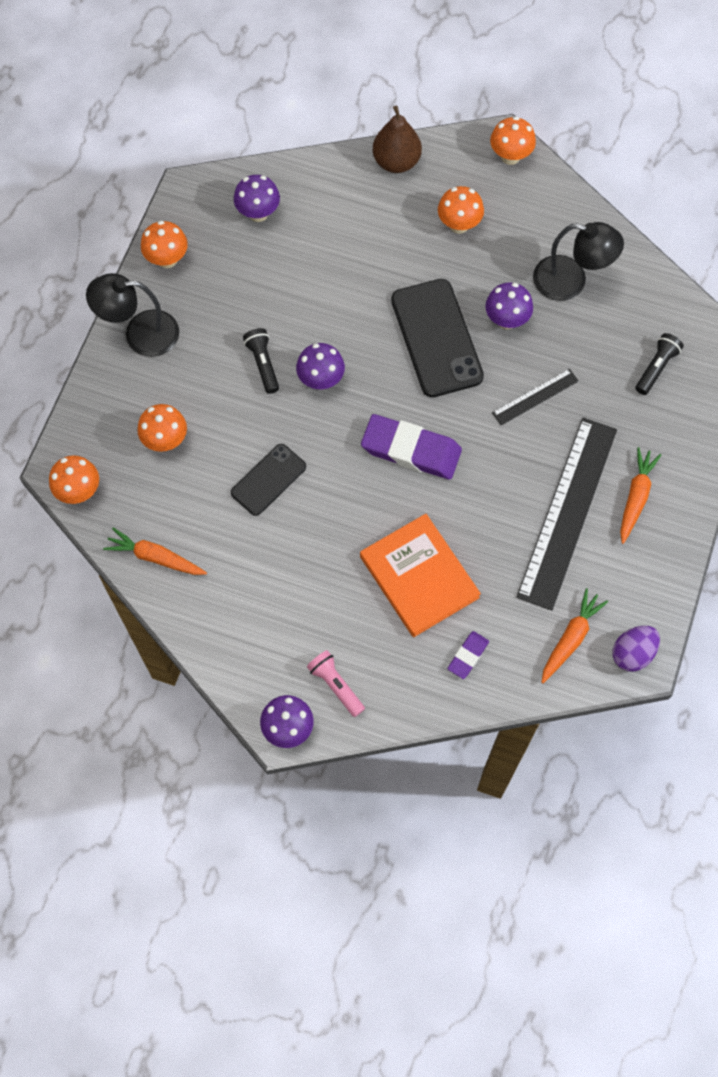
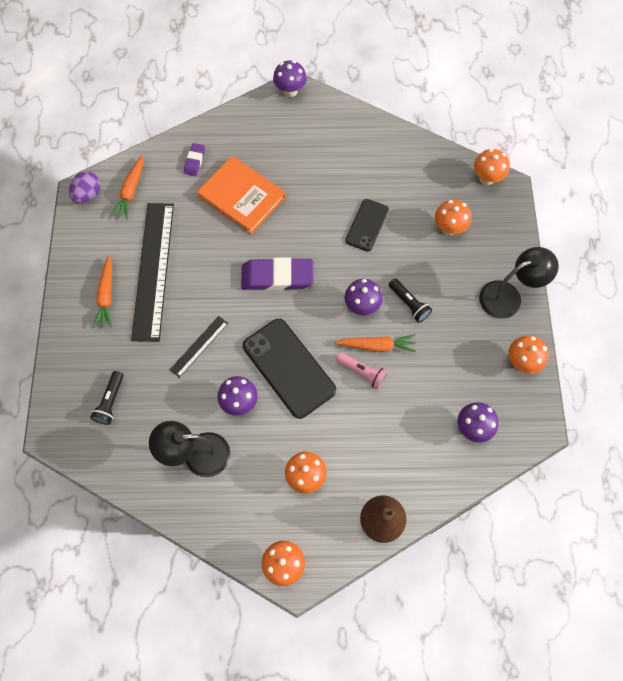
camera: 160 degrees right, 0 degrees up
(155, 557) = (416, 155): orange carrot -> orange carrot (376, 346)
(336, 685) = (271, 121): pink flashlight -> pink flashlight (362, 372)

